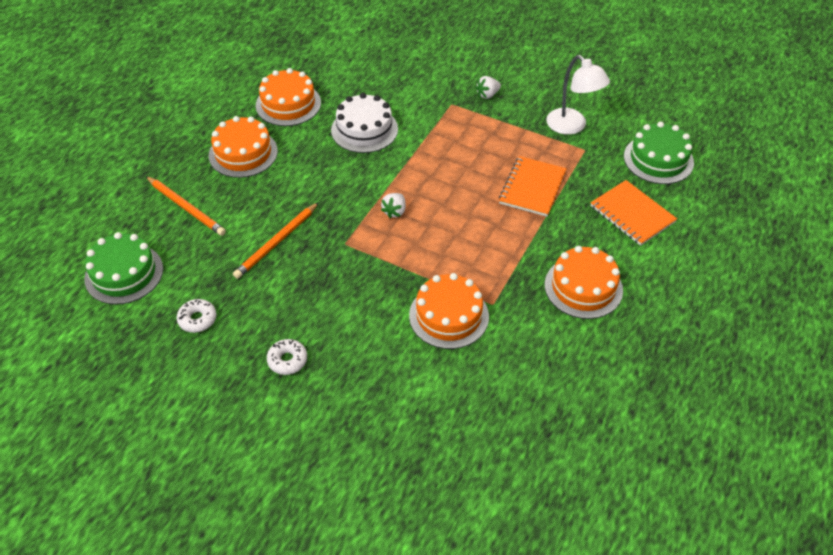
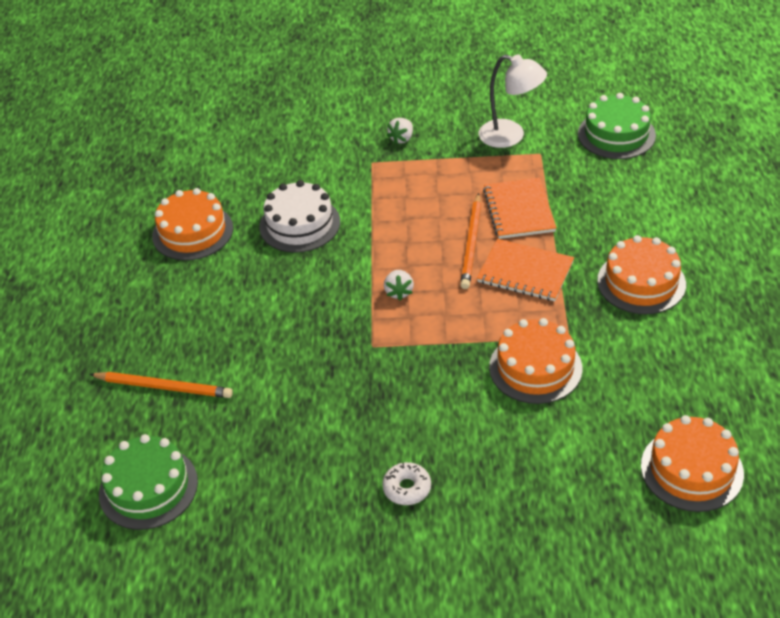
camera: 25 degrees left, 5 degrees down
(197, 319) = (274, 495): white donut -> none
(243, 153) = (183, 303): orange cake -> orange cake (691, 469)
(277, 242) = (297, 377): orange pencil -> orange pencil (472, 243)
(632, 214) = (632, 195): orange notebook -> orange notebook (525, 272)

